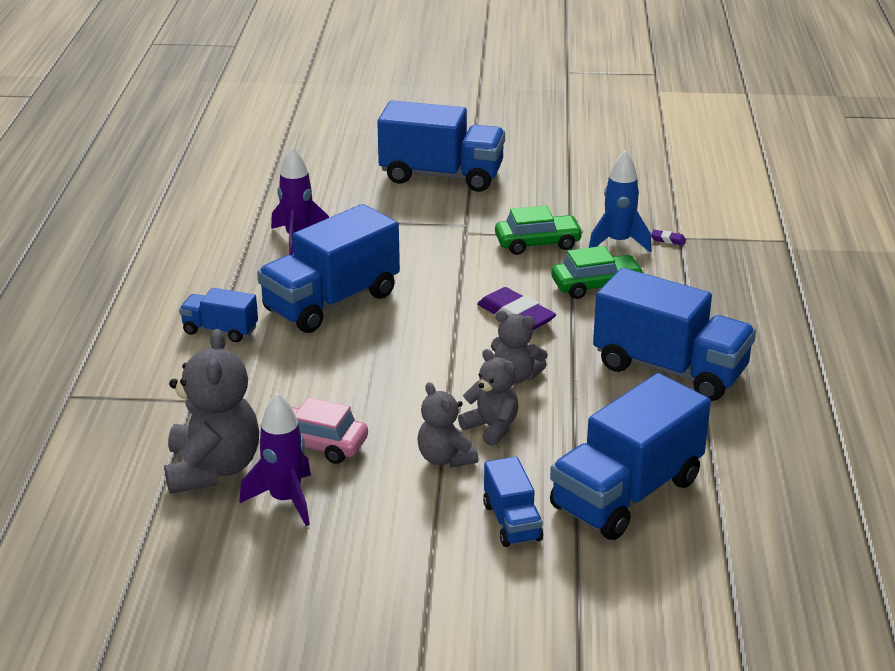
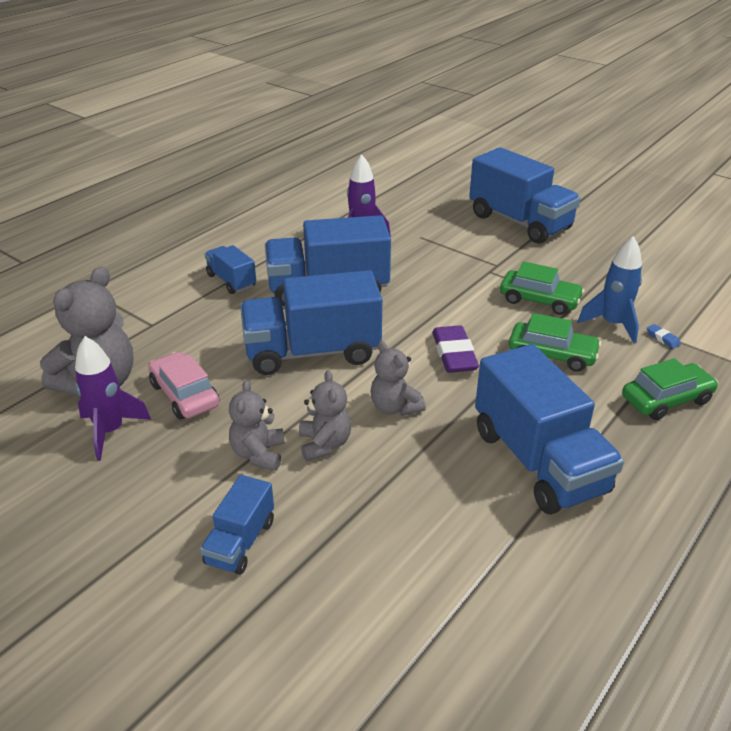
camera: 35 degrees right, 5 degrees up
(626, 494) = (365, 568): blue truck -> blue truck (312, 352)
(668, 240) = (662, 338): purple eraser -> blue eraser
(715, 287) = (666, 399): none -> green car

